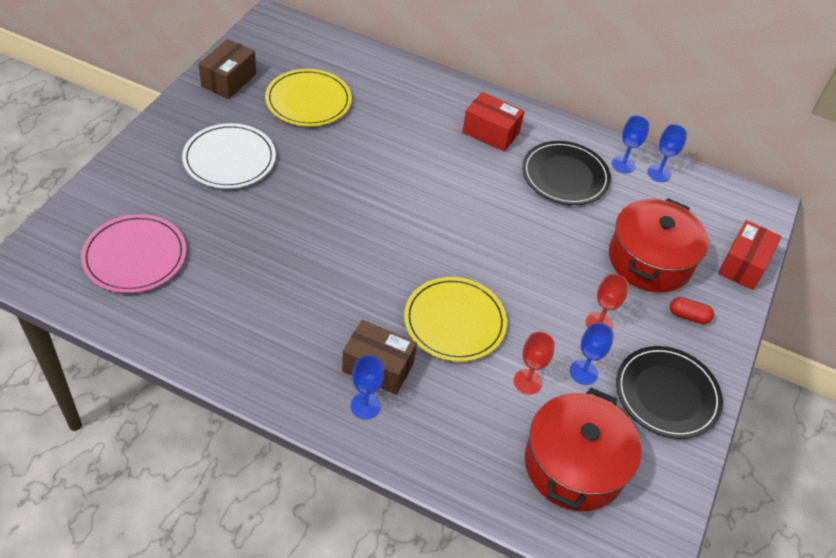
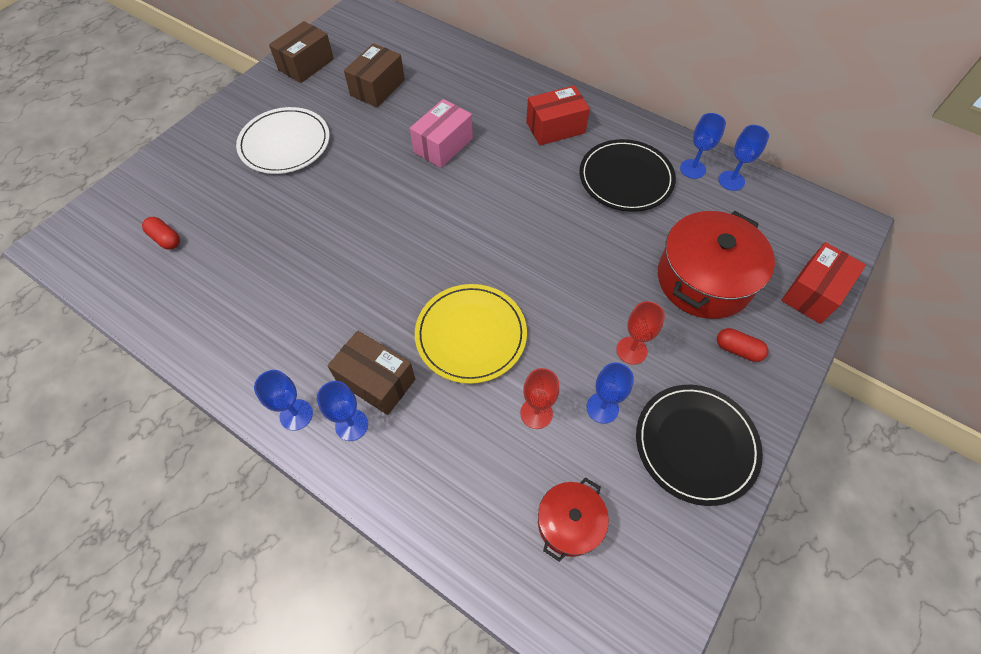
camera: 15 degrees right, 10 degrees up
(135, 256) = (166, 239): pink plate -> red capsule
(308, 101) = (377, 87): yellow plate -> brown box
(311, 402) = (296, 414): none -> blue goblet
(387, 153) = (443, 145): none -> pink box
(491, 132) = (555, 127): red box -> red box turned 60 degrees counterclockwise
(574, 465) = (569, 523): red pot -> red pot, size x0.54

